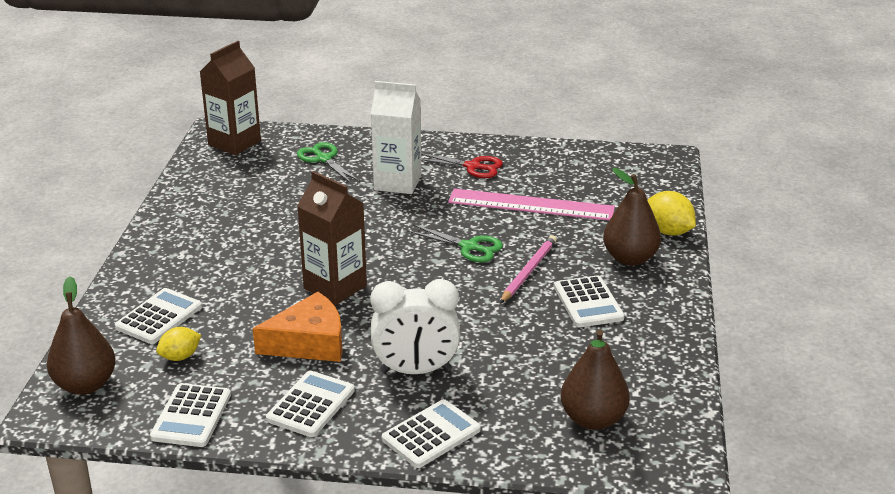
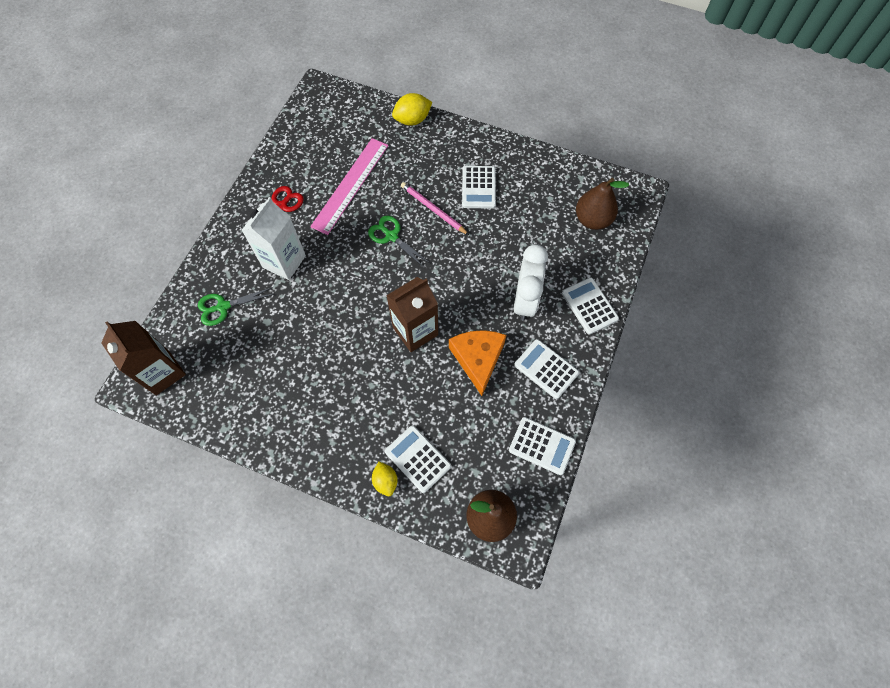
camera: 75 degrees left, 35 degrees up
(180, 357) = (472, 447): yellow lemon -> yellow lemon (385, 481)
(469, 247) = (391, 236): green scissors -> green scissors turned 90 degrees counterclockwise
(588, 303) = (478, 187): white calculator -> white calculator turned 90 degrees clockwise
(630, 258) = (436, 150): brown pear -> none

